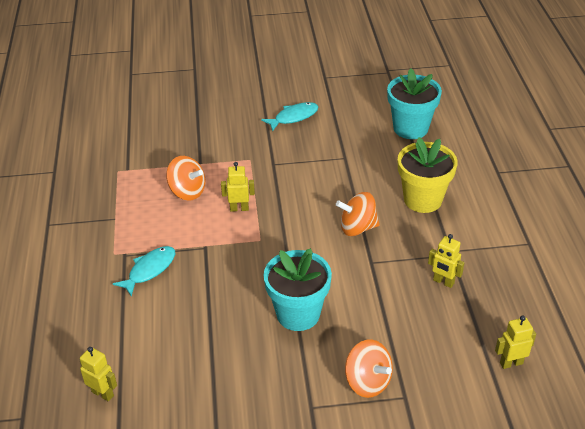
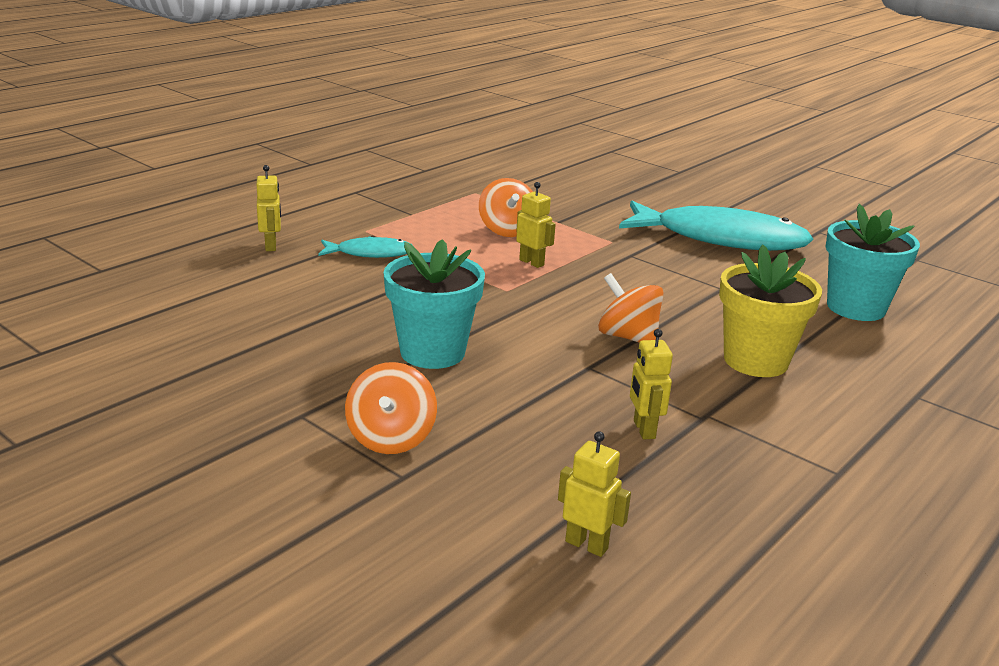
camera: 45 degrees right, 15 degrees down
(103, 393) = (175, 293): yellow robot -> yellow robot (271, 246)
(293, 117) = (721, 239): turquoise fish -> turquoise fish, size x2.14

